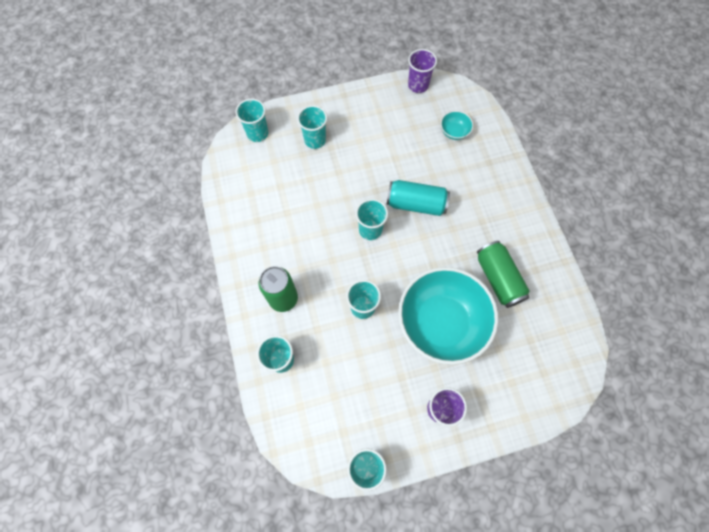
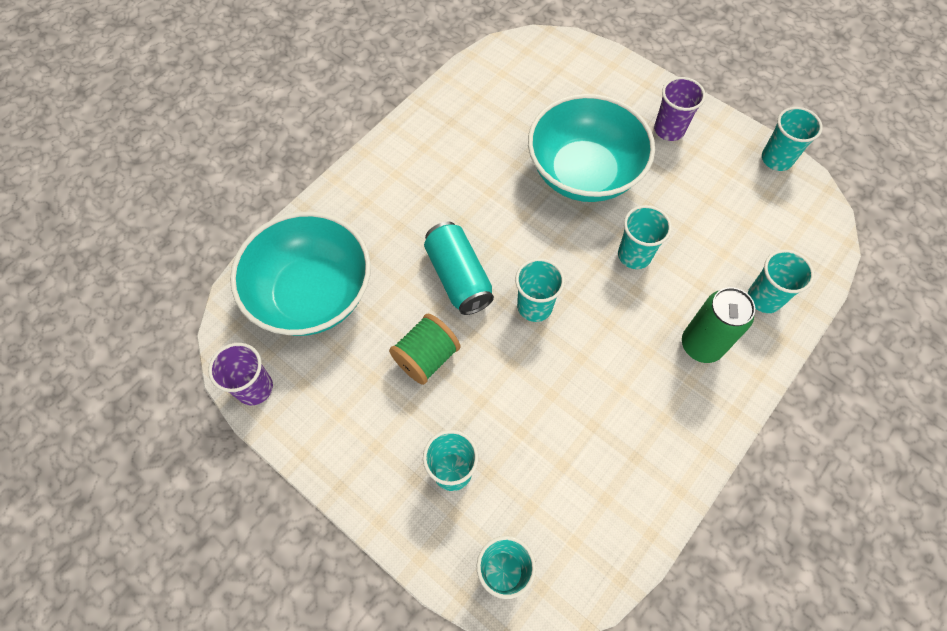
camera: 125 degrees left, 5 degrees down
(380, 162) = (426, 357): none -> green spool
(454, 132) = (312, 294): turquoise bowl -> turquoise bowl, size x2.50
(498, 278) = (489, 148): green can -> none

